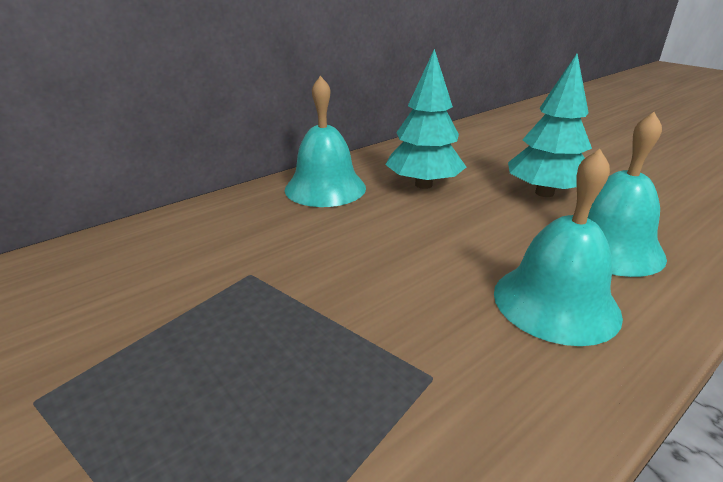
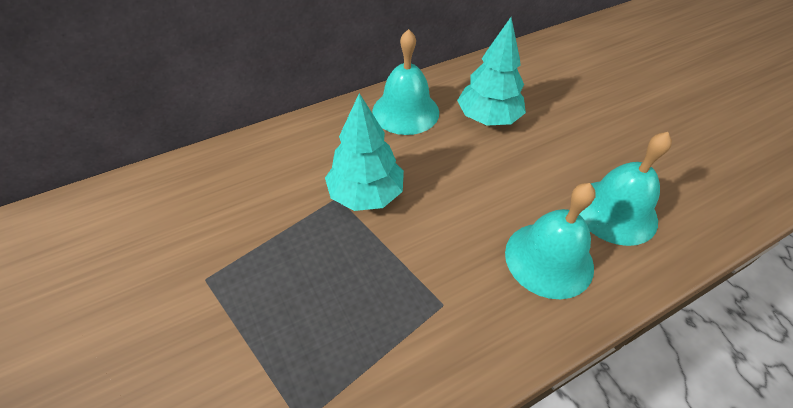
camera: 10 degrees right, 20 degrees up
(544, 193) = (589, 142): turquoise tree -> turquoise tree (366, 194)

